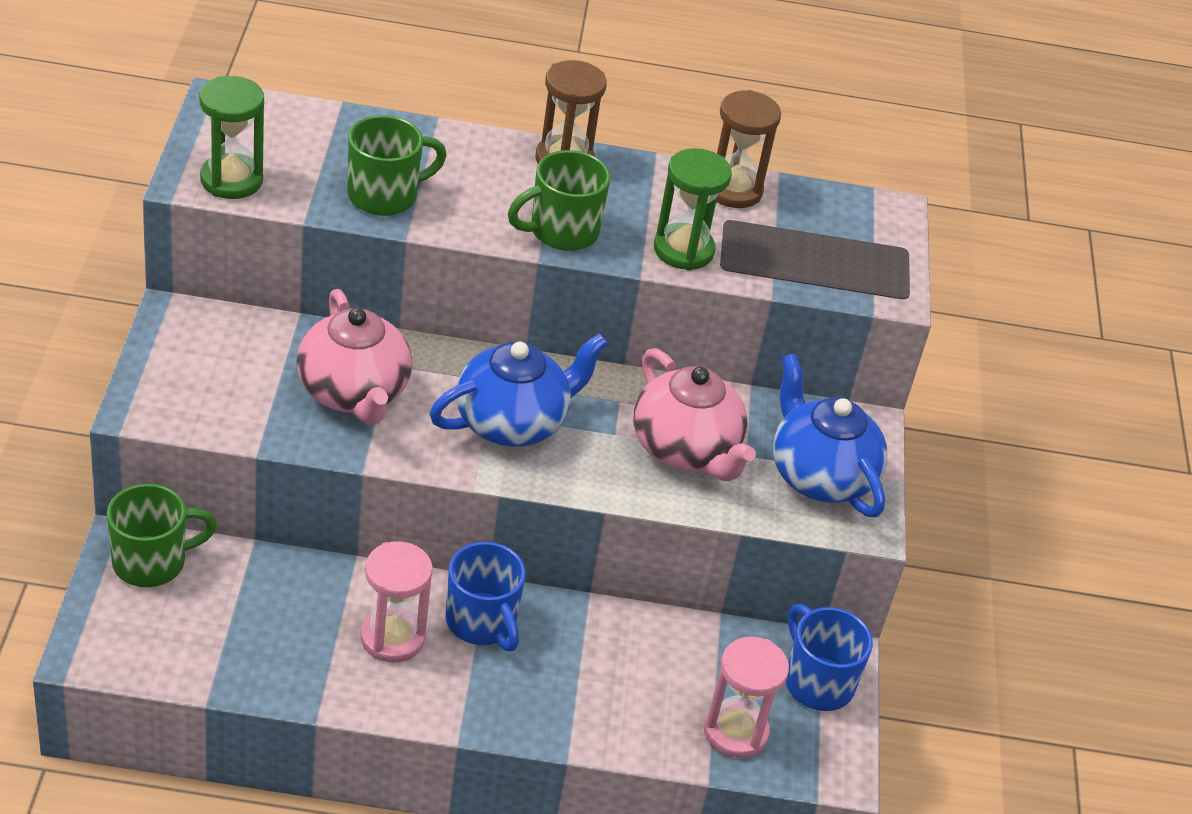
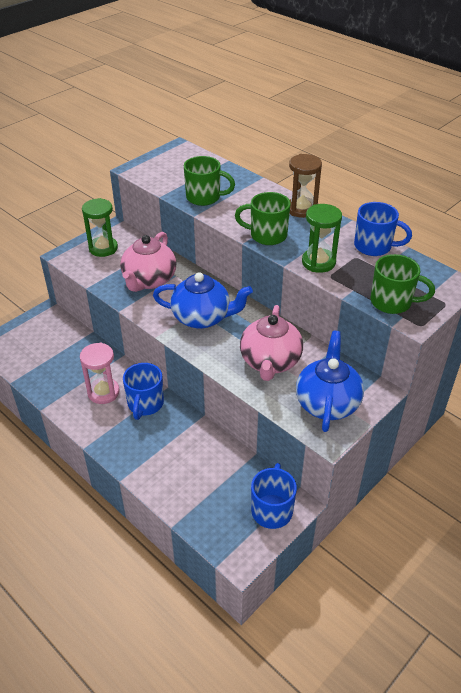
camera: 45 degrees right, 0 degrees up
(152, 562) = (49, 322): green mug -> green mug (392, 302)
(231, 180) = (149, 173): green hourglass -> green hourglass (103, 248)
(733, 190) = (374, 246): brown hourglass -> blue mug
(735, 732) = (208, 510): pink hourglass -> none

